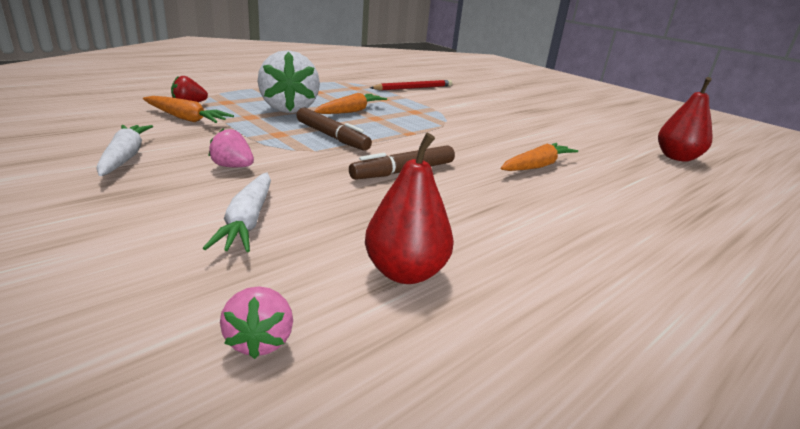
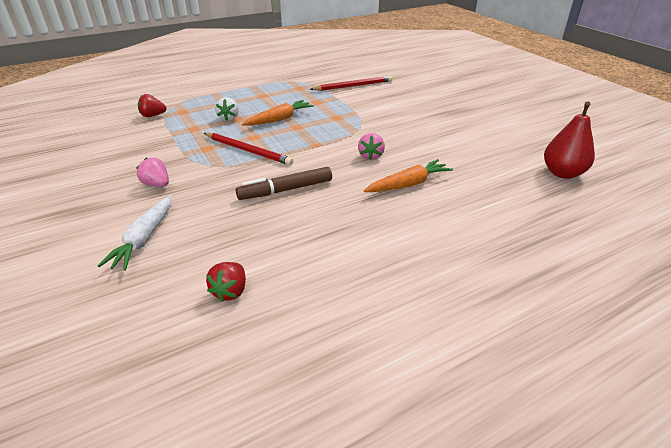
camera: 15 degrees right, 10 degrees up
(125, 157) = (87, 175): white carrot -> none
(186, 118) = (144, 132): orange carrot -> none
(260, 340) = (108, 339): pink strawberry -> pink strawberry (370, 156)
(289, 109) = (229, 118): white strawberry -> white strawberry, size x0.48
(332, 136) = (248, 150): brown marker -> red pencil
(405, 272) = (230, 291): red pear -> red strawberry

